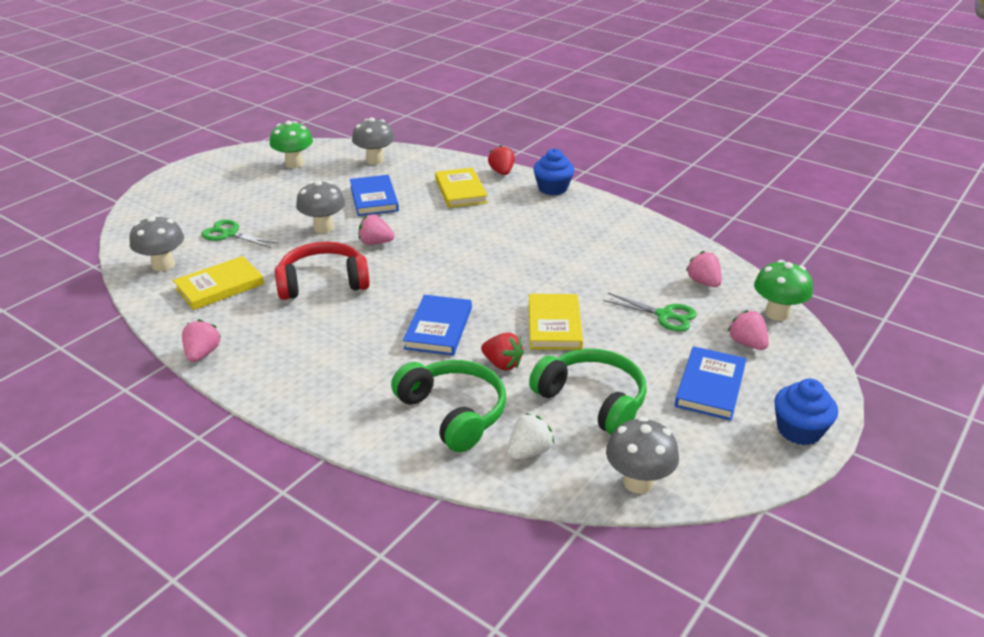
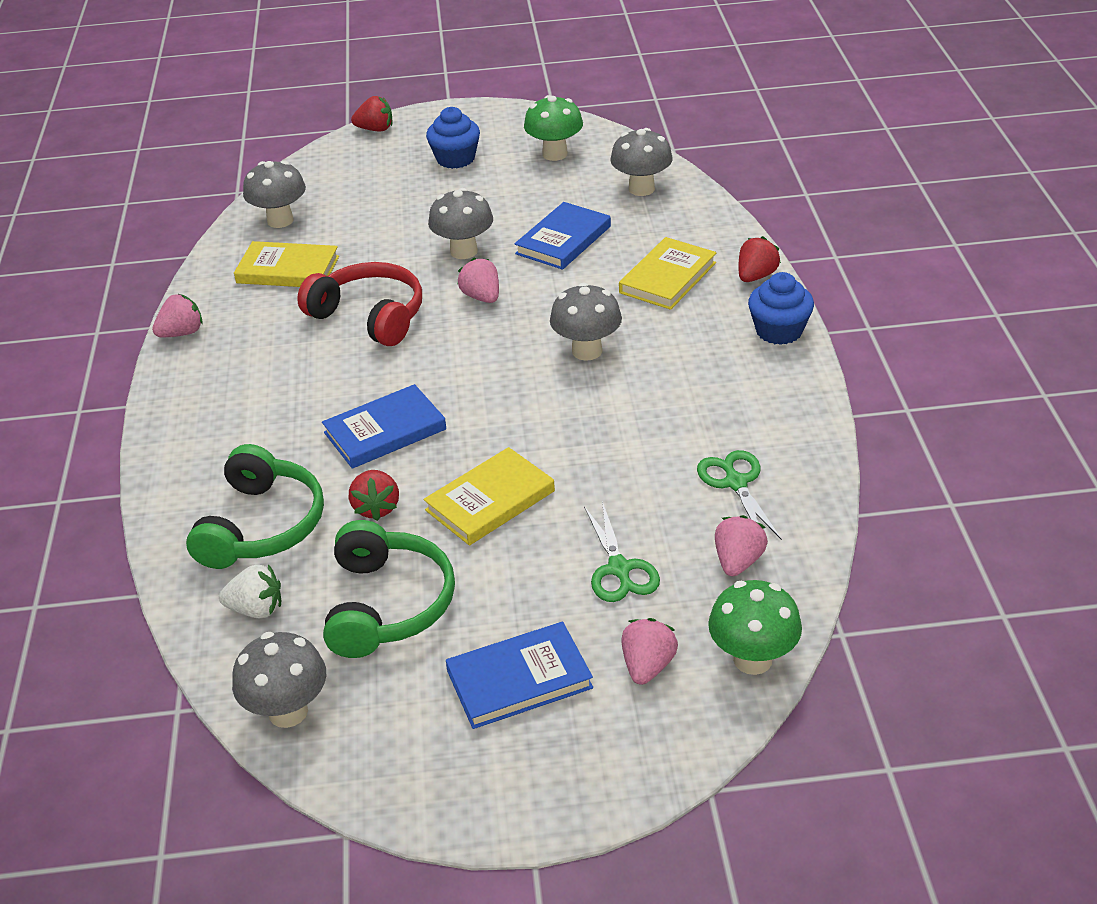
camera: 50 degrees right, 5 degrees up
(146, 194) = (375, 129): none -> red strawberry
(229, 234) = (376, 214): green scissors -> green scissors (735, 483)
(479, 239) = (587, 351): none -> grey mushroom
(799, 430) = (518, 796): blue cupcake -> blue cupcake (455, 159)

